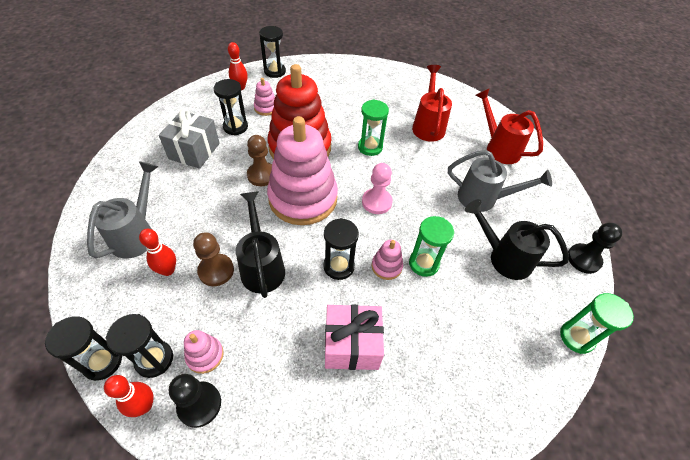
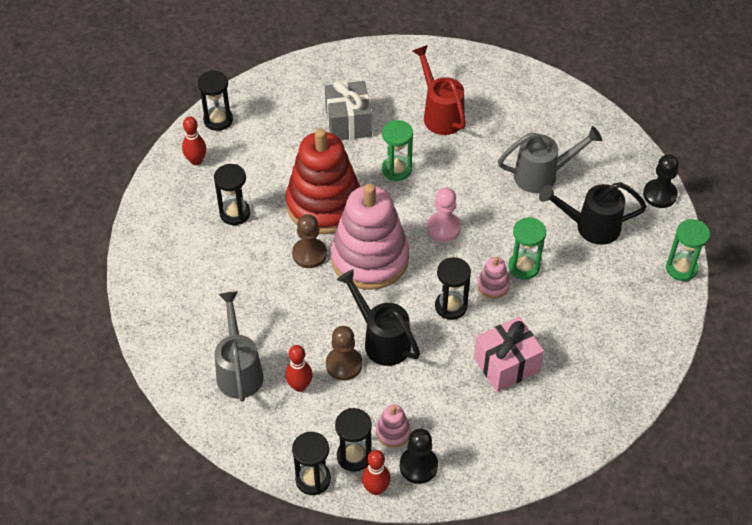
camera: 25 degrees left, 0 degrees up
(194, 151) = (215, 262): grey gift -> grey gift (348, 123)
(266, 108) = (248, 174): pink stacking toy -> none
(499, 148) = (527, 108): red watering can -> none

